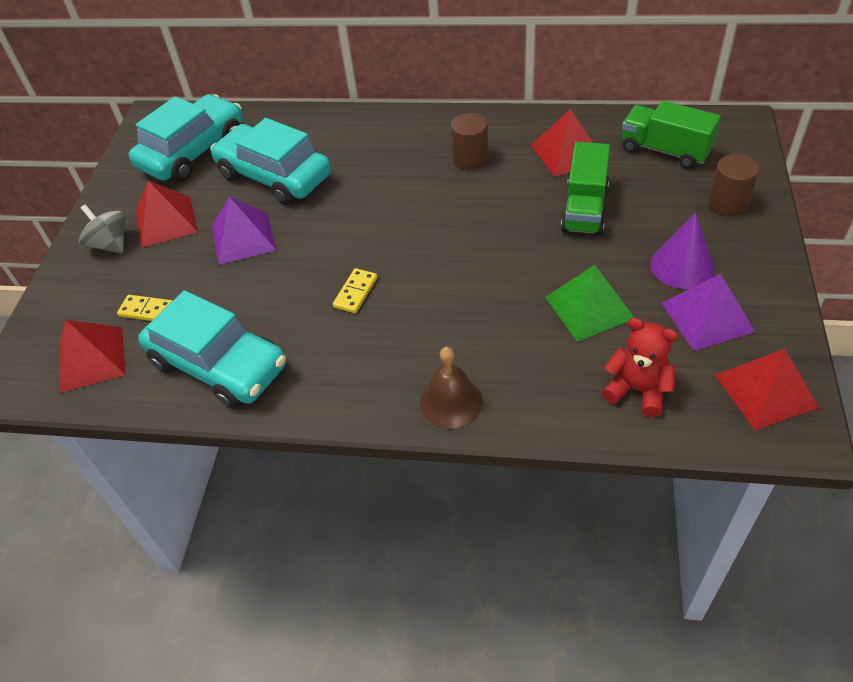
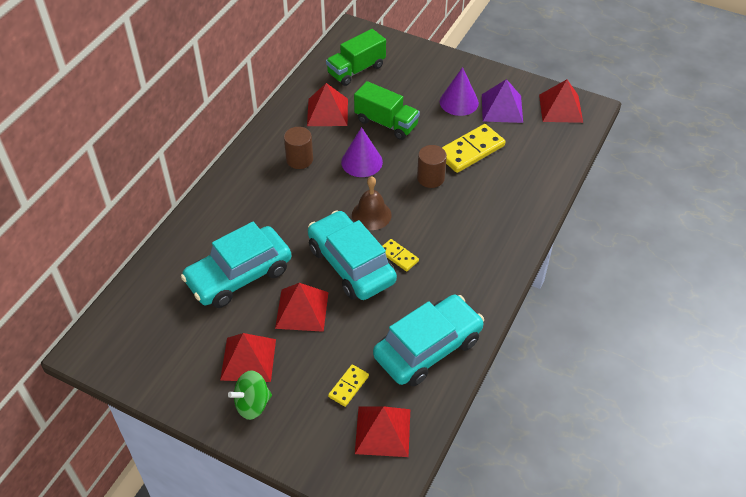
camera: 75 degrees left, 0 degrees up
(110, 244) = (252, 404): grey spinning top -> green spinning top
(193, 151) = (164, 325): turquoise car -> turquoise car (351, 264)
(243, 238) = (302, 310): purple pyramid -> red pyramid
(451, 401) = (514, 234): brown bell -> brown bell (371, 215)
(499, 209) = (361, 162): none -> purple cone
(589, 307) = (470, 151): green pyramid -> yellow domino
(637, 390) = (540, 154): red teddy bear -> none
(727, 203) = (419, 65): brown cylinder -> brown cylinder (430, 178)

